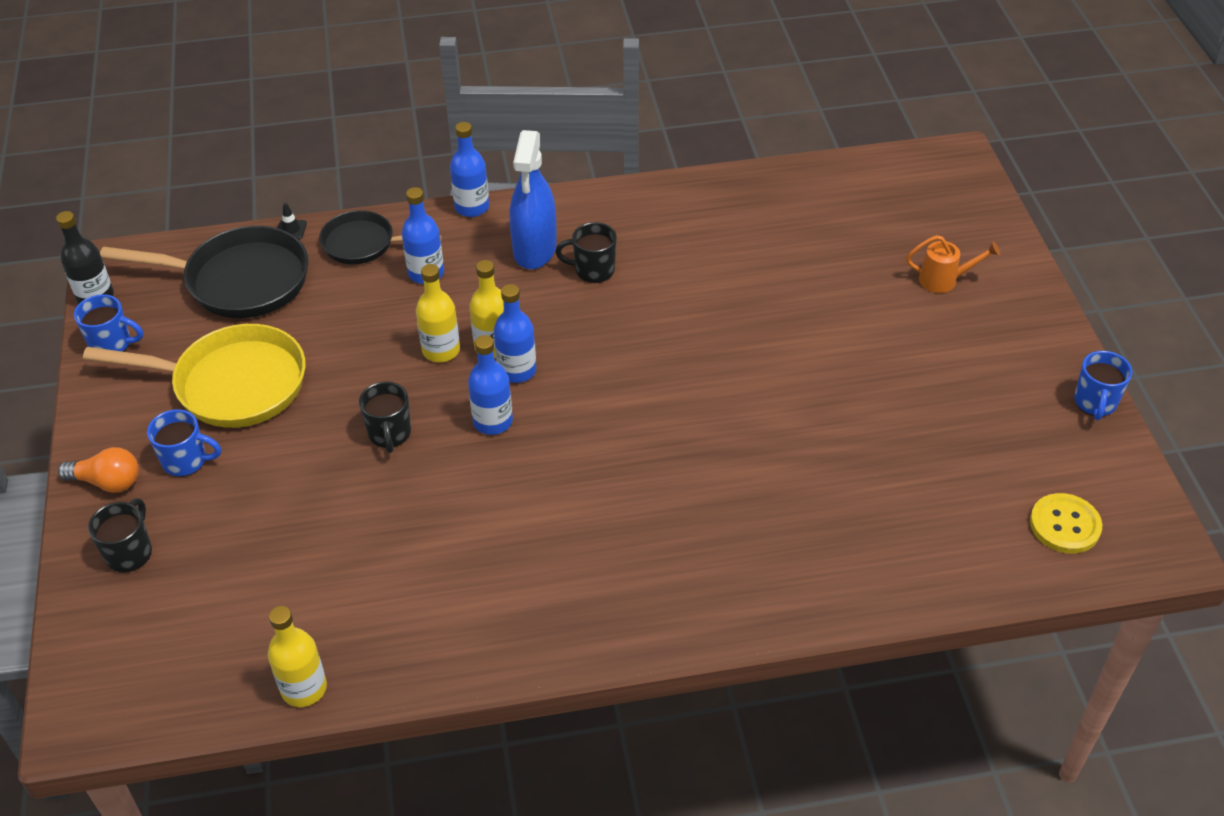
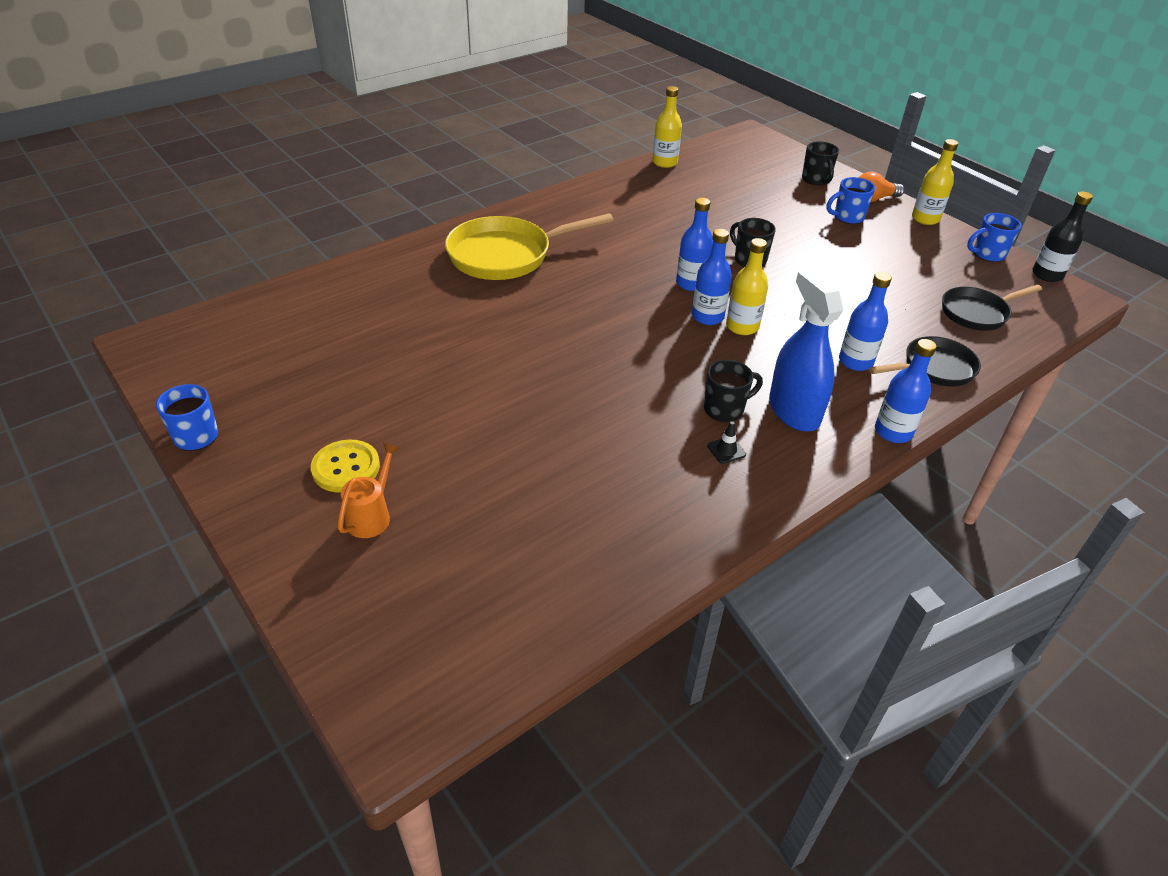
camera: 150 degrees right, 5 degrees down
(232, 384) = (881, 256): yellow pan -> yellow pan (506, 255)
(240, 281) = (977, 313): black pan -> black pan, size x0.61
(291, 230) = (1003, 360): black traffic cone -> black traffic cone (726, 450)
(441, 350) = (776, 313): yellow bottle -> yellow bottle (925, 219)
(944, 280) = (372, 515): orange watering can -> orange watering can turned 135 degrees clockwise
(1064, 525) = (229, 337): yellow button -> yellow button (346, 468)

